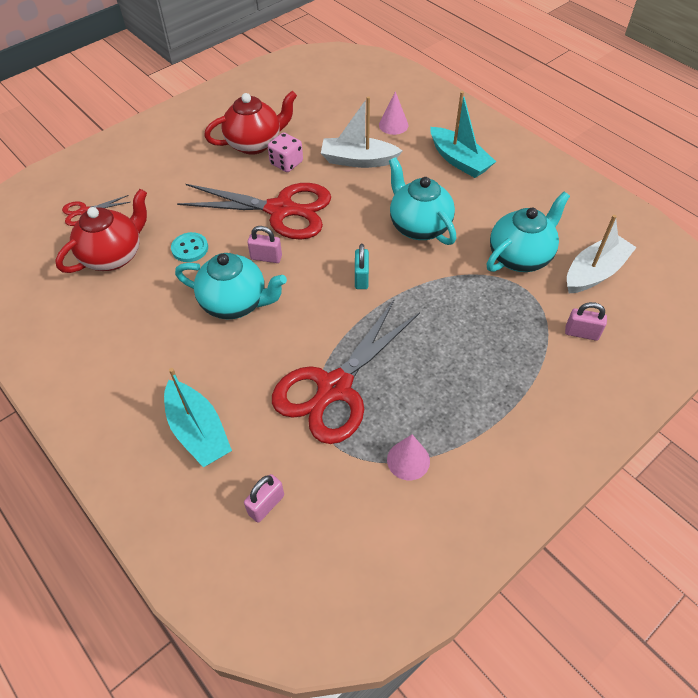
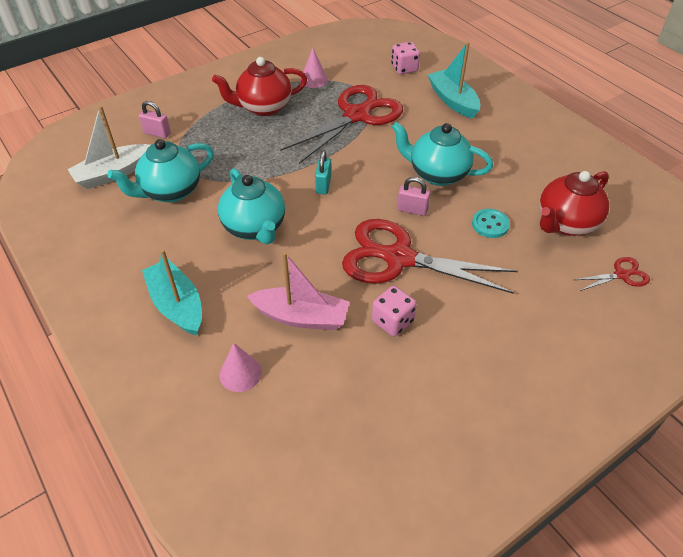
camera: 175 degrees left, 5 degrees down
(255, 143) = (436, 358): red teapot -> red teapot (263, 107)
(266, 505) = (404, 68): pink padlock -> pink dice
(358, 160) = (301, 317): white boat -> pink boat

